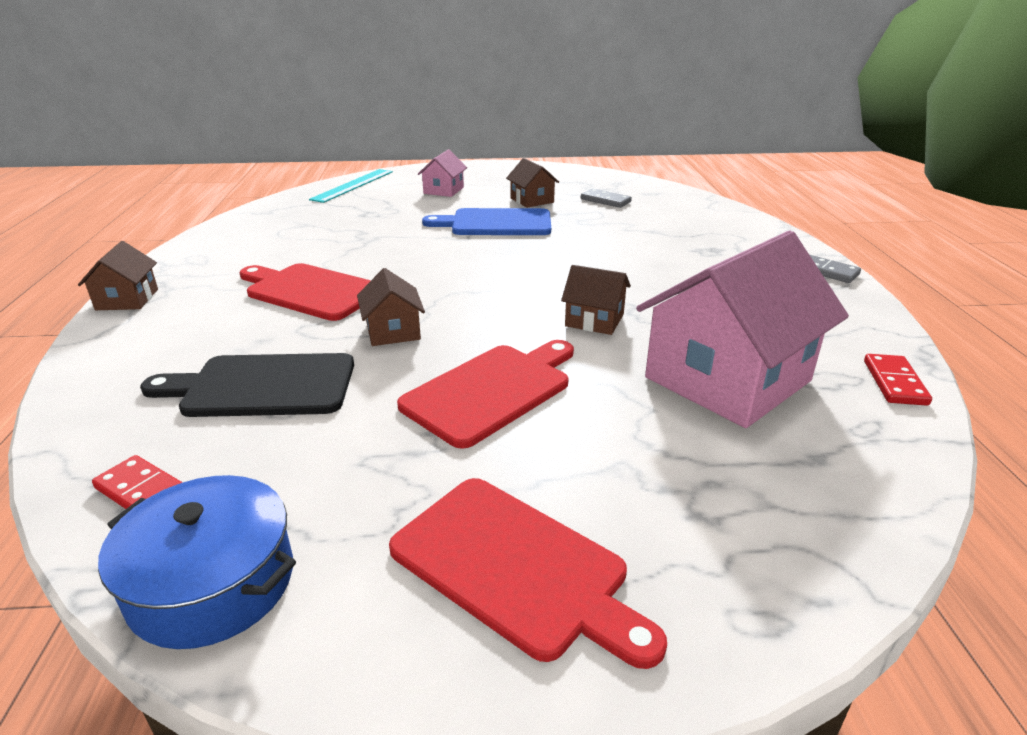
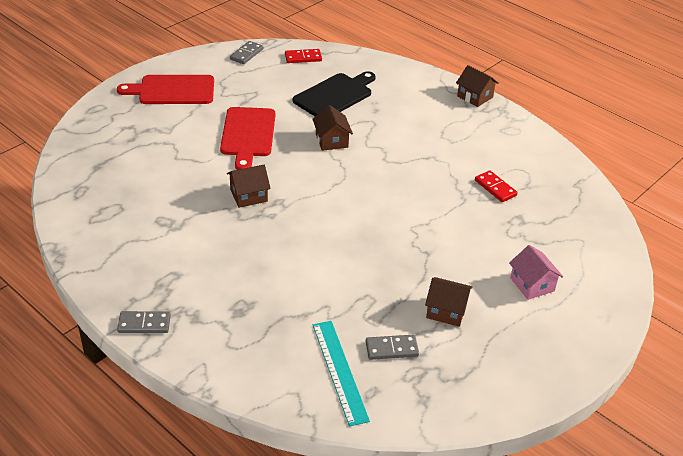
camera: 135 degrees right, 10 degrees up
(212, 583) = (246, 54): blue pot -> grey domino
(310, 291) = (411, 142): red cutting board -> none
(353, 185) = (605, 250): turquoise ruler -> turquoise ruler (339, 371)
(393, 331) = (331, 140): brown house -> brown house turned 45 degrees clockwise
(496, 223) = (421, 258): blue cutting board -> none
(727, 379) = (154, 189): pink house -> none
(894, 382) = (73, 226): red domino -> red domino (495, 188)

